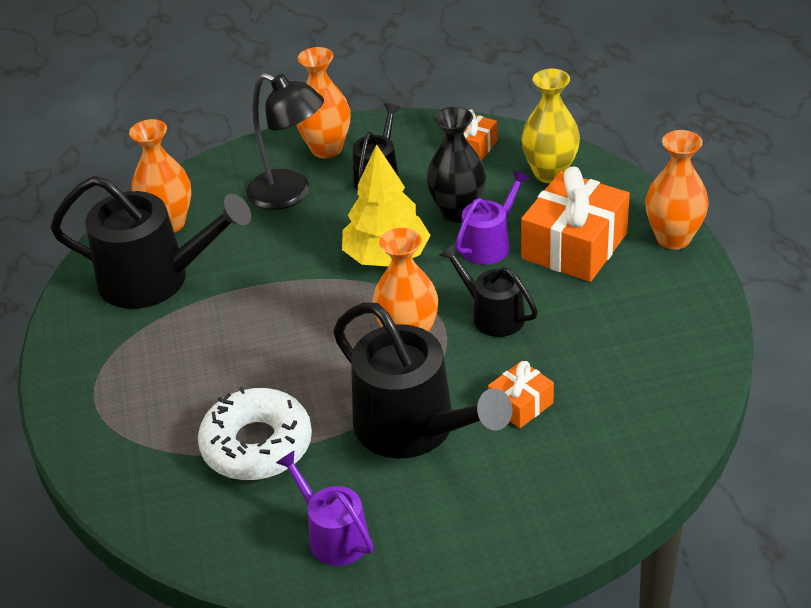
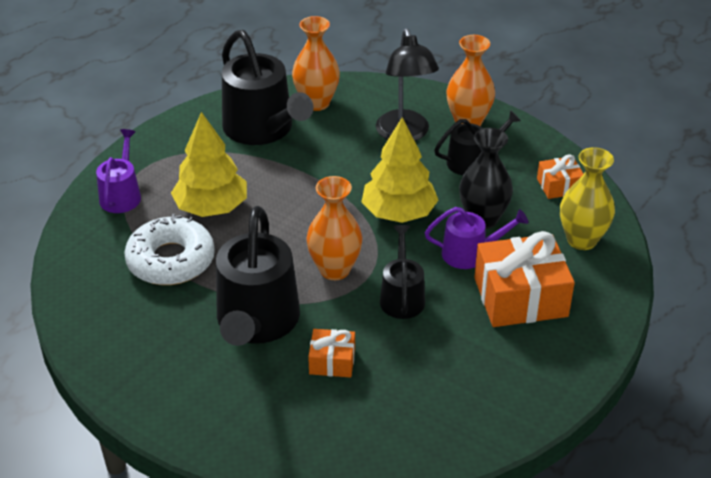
camera: 45 degrees right, 0 degrees up
(219, 375) = (211, 208): none -> yellow tree
(333, 536) = (130, 341): purple watering can -> purple watering can (121, 195)
(673, 238) = (594, 345): orange vase -> none

